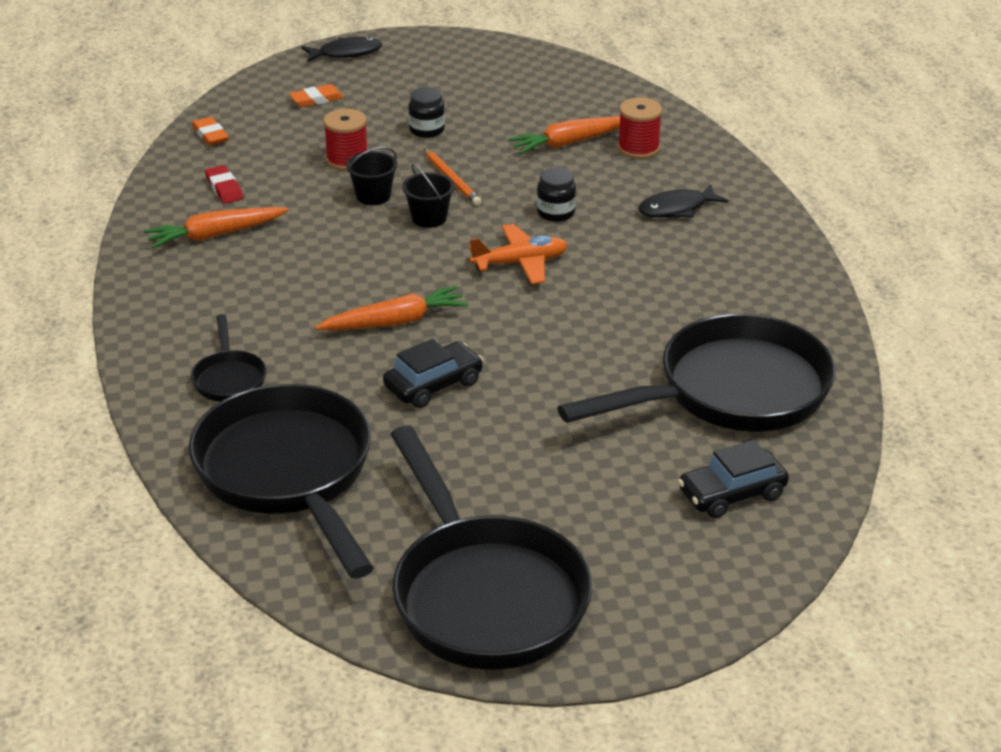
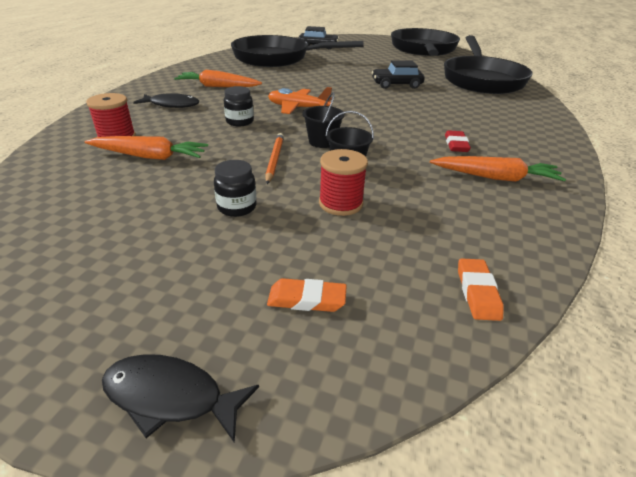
camera: 150 degrees left, 0 degrees up
(224, 188) = (477, 215): red eraser -> red eraser (456, 144)
(229, 378) = (502, 108): black pan -> none
(395, 322) = (395, 105): orange carrot -> orange carrot (218, 86)

